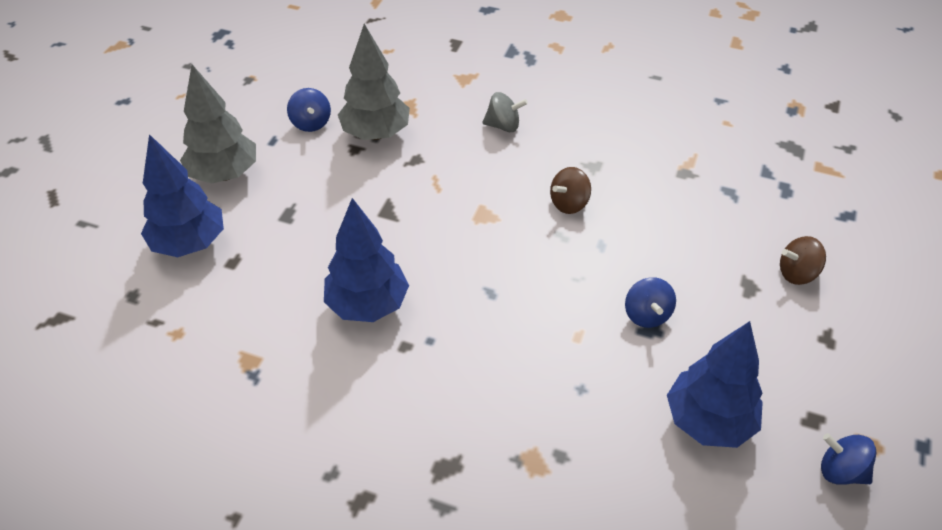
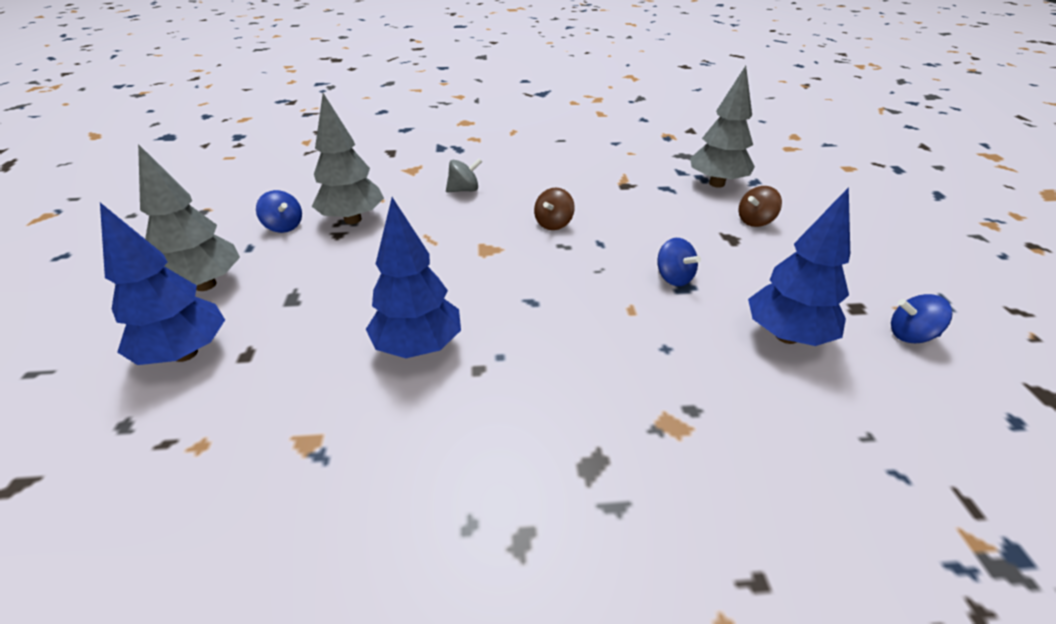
camera: 25 degrees left, 10 degrees down
(796, 204) = (717, 183): none -> grey tree

